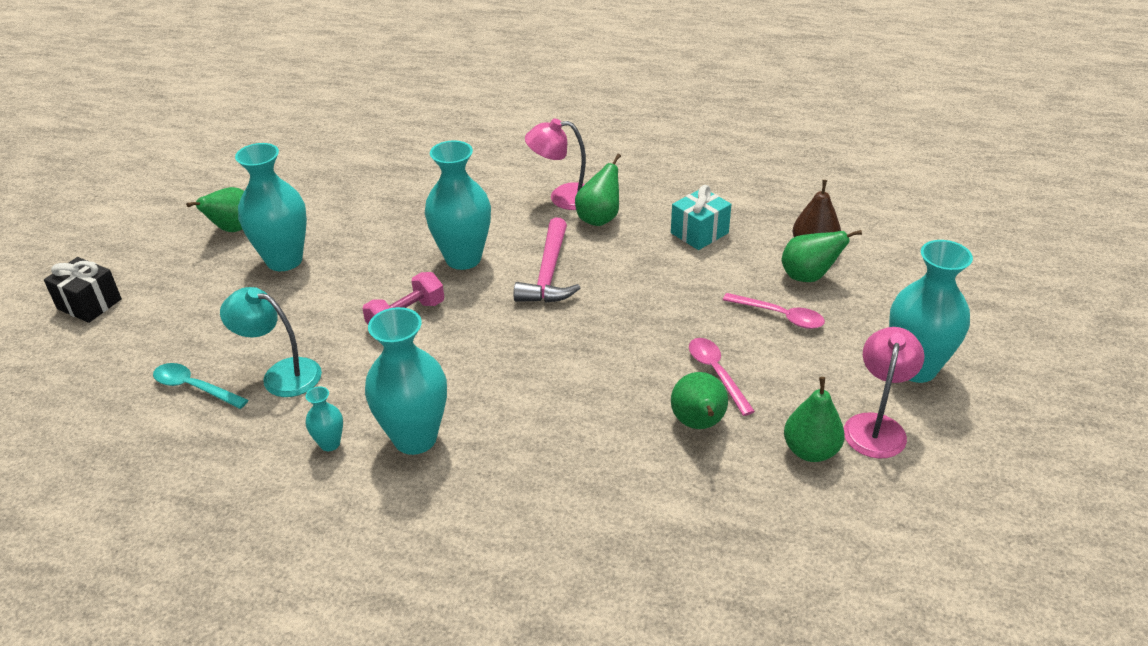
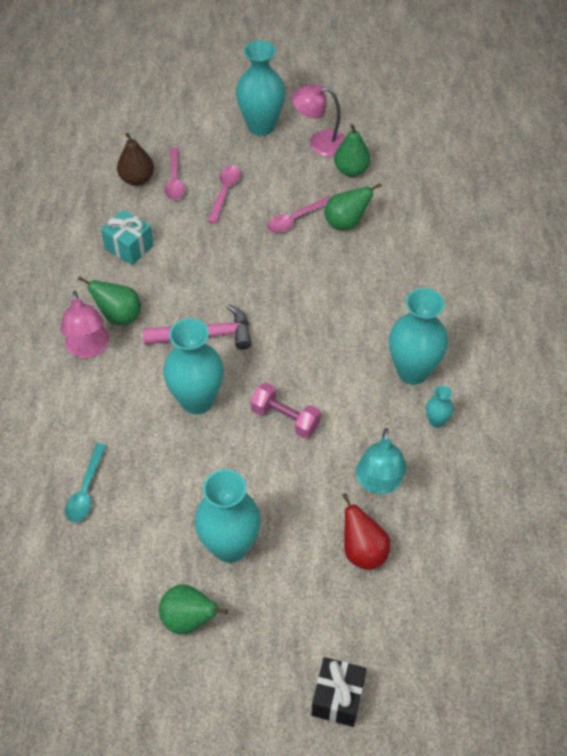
camera: 105 degrees left, 15 degrees up
(194, 387) = (413, 541): turquoise spoon -> turquoise spoon (86, 490)
(213, 347) = (363, 551): none -> red pear
(808, 277) = (175, 180): green pear -> pink spoon

